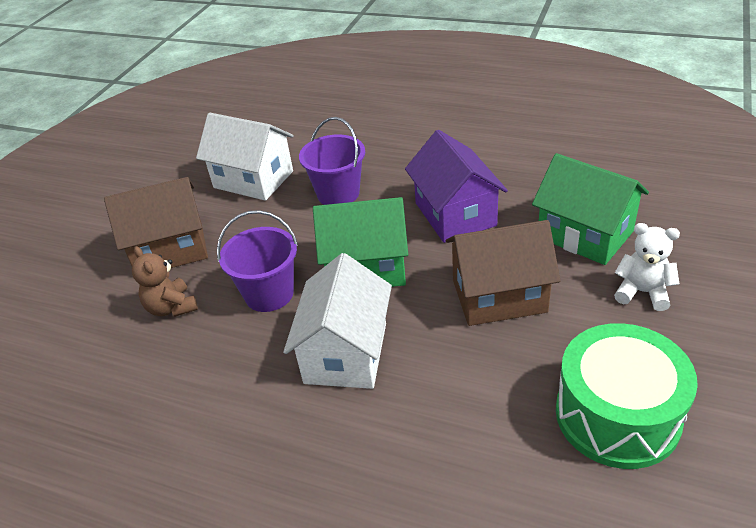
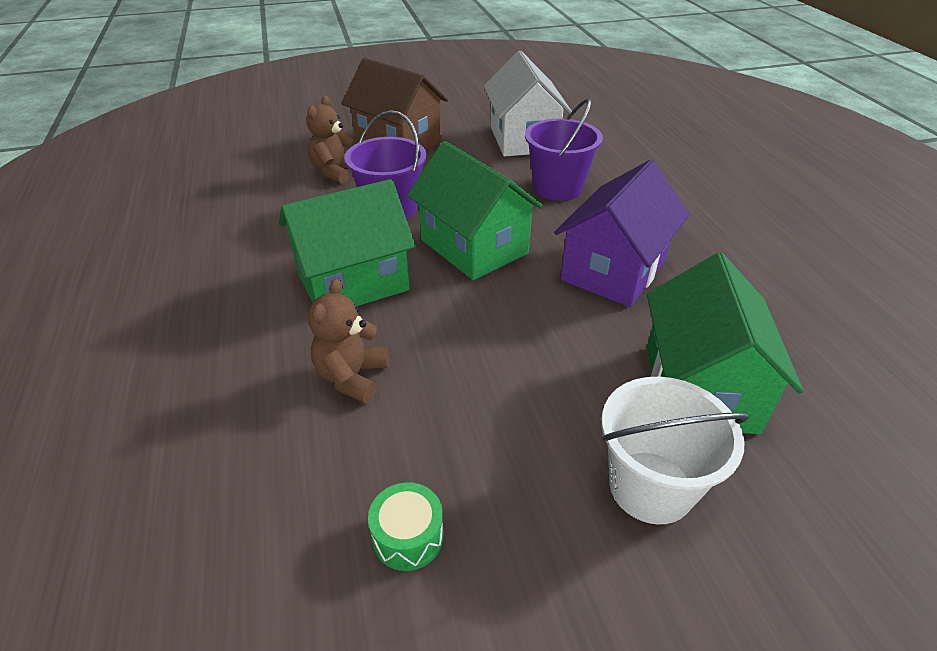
camera: 50 degrees right, 0 degrees up
(346, 353) = (353, 282): white house -> green house
(456, 392) = (352, 377): none -> brown teddy bear
(499, 296) = (519, 353): brown house -> none
(617, 415) = (408, 536): green drum -> green drum, size x0.41
(642, 292) = (650, 487): white teddy bear -> white bucket

